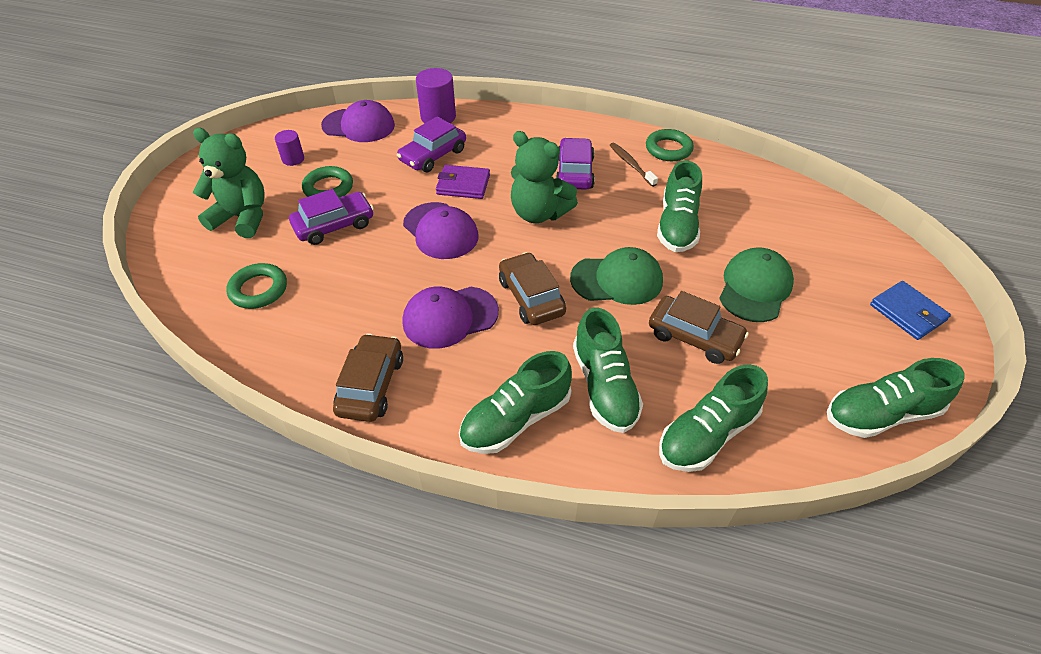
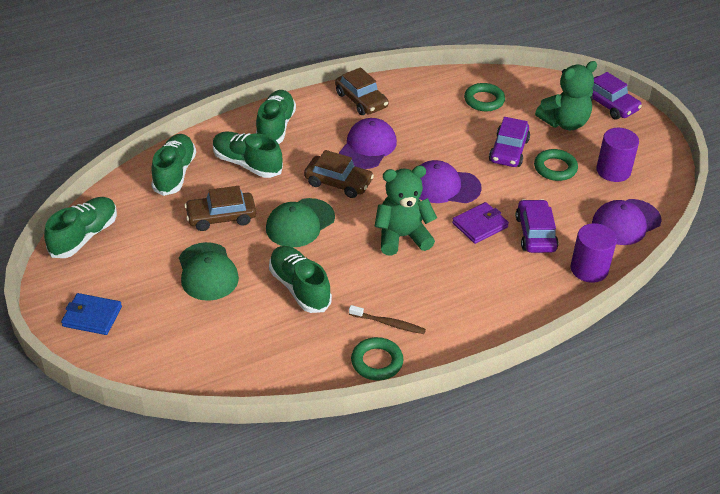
camera: 135 degrees right, 5 degrees down
(293, 159) = (613, 171): purple cylinder -> purple cylinder, size x1.71
(574, 172) = (420, 286): purple car -> purple car (609, 104)

